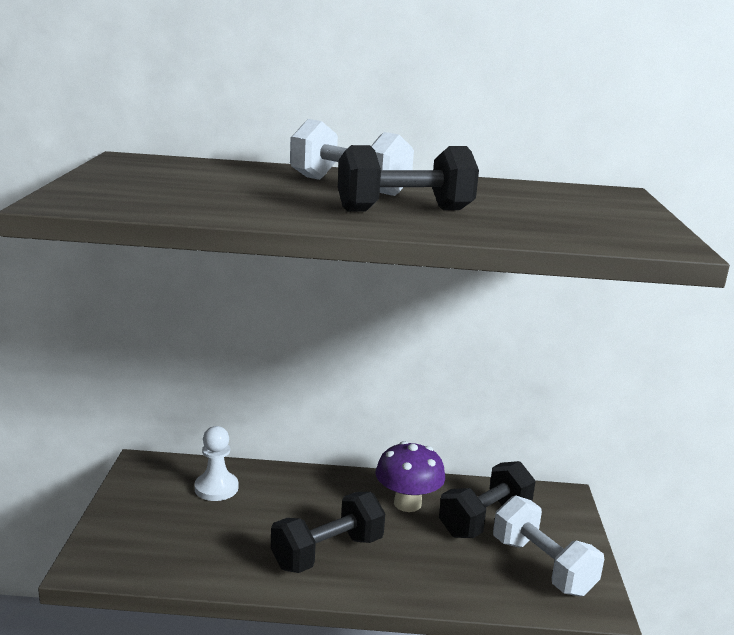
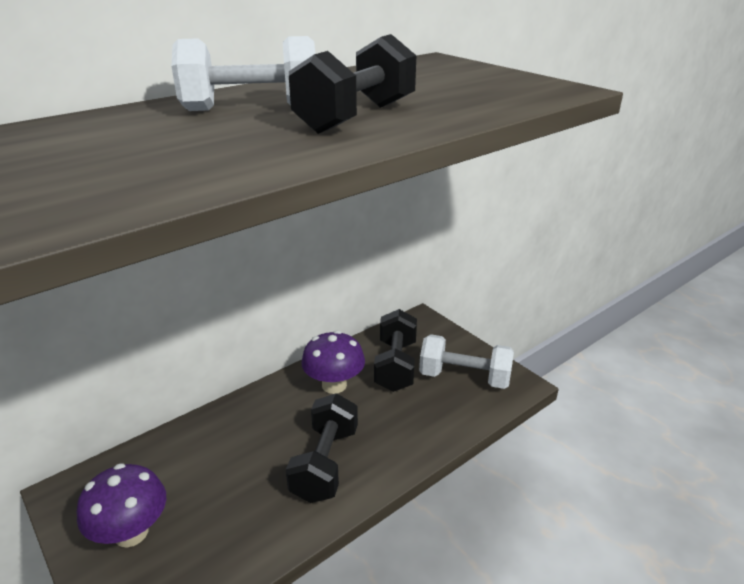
camera: 40 degrees left, 10 degrees up
(152, 511) = (131, 532): none -> purple mushroom
(216, 488) = (168, 469): white pawn -> none

